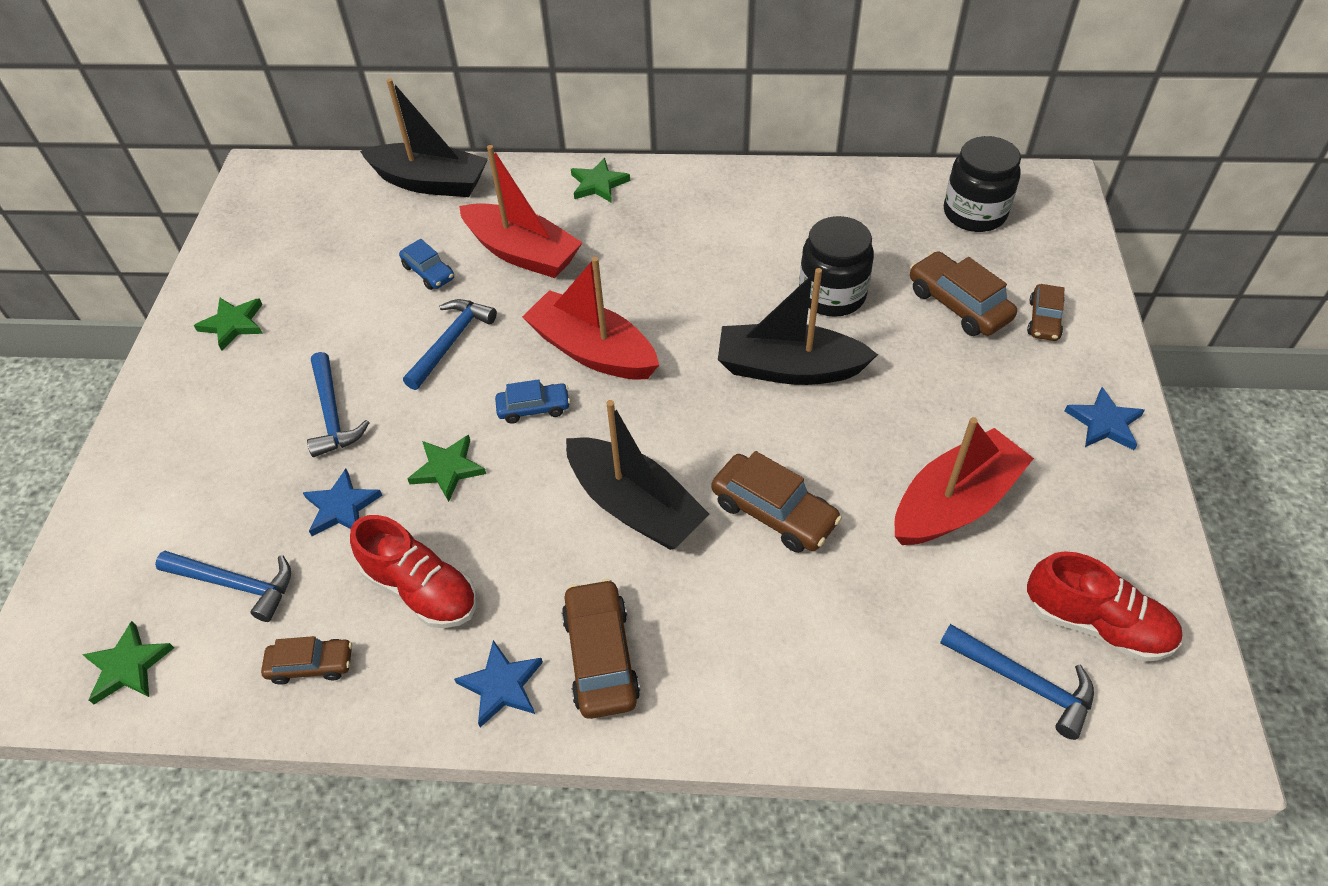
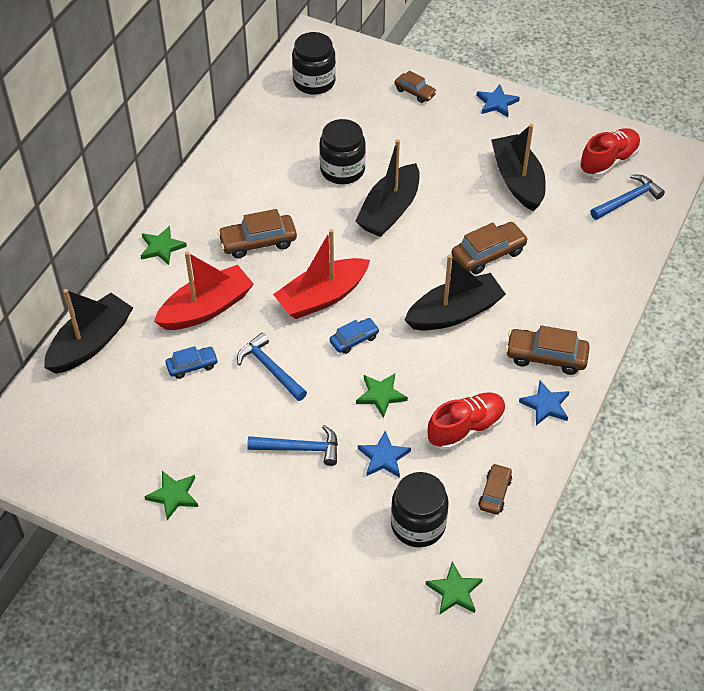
camera: 70 degrees left, 0 degrees up
(236, 584) = (418, 524): blue hammer -> black jar
(534, 408) = (354, 339): blue car -> blue car turned 45 degrees clockwise
(954, 503) = (518, 180): red boat -> black boat
(958, 304) = (383, 120): brown car -> brown car (258, 242)

